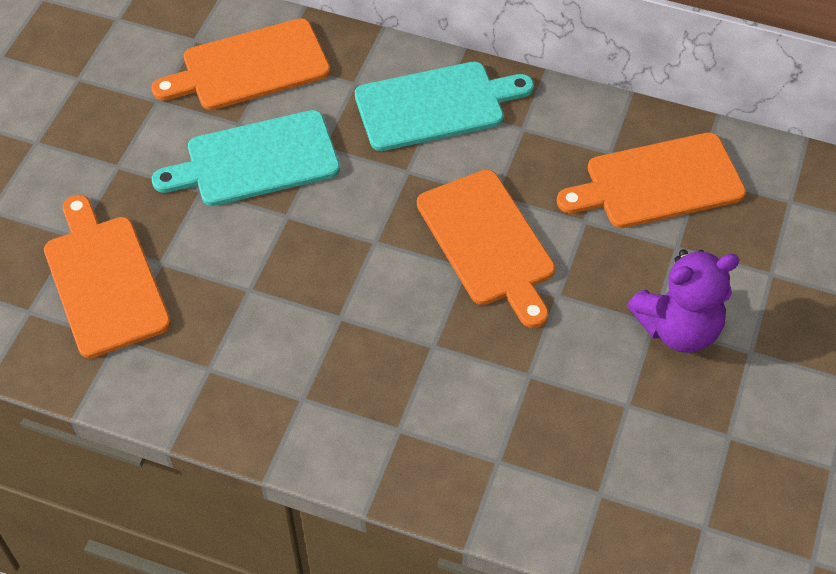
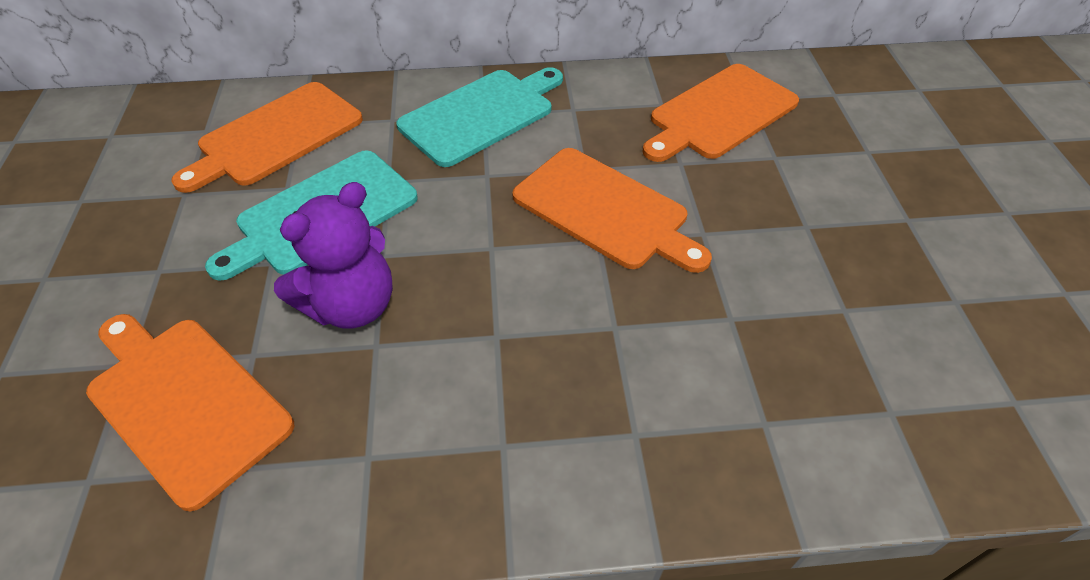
camera: 25 degrees left, 5 degrees down
(678, 328) = (832, 223): purple teddy bear -> purple teddy bear (352, 305)

